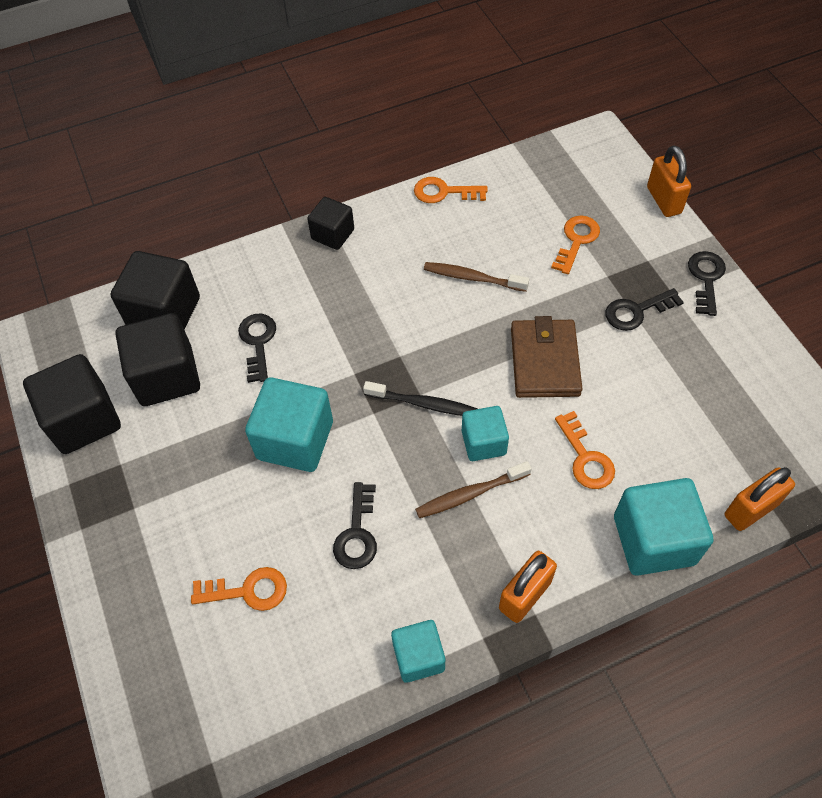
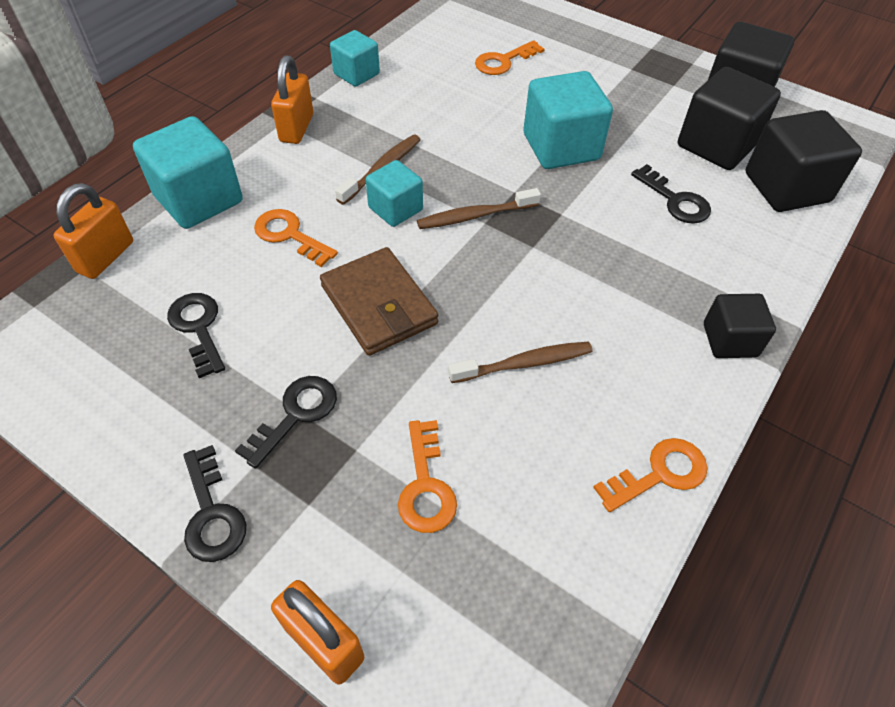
camera: 145 degrees right, 5 degrees down
(357, 533) = (455, 114): black key -> black key (198, 328)
(423, 404) = (475, 216): black toothbrush -> brown toothbrush

